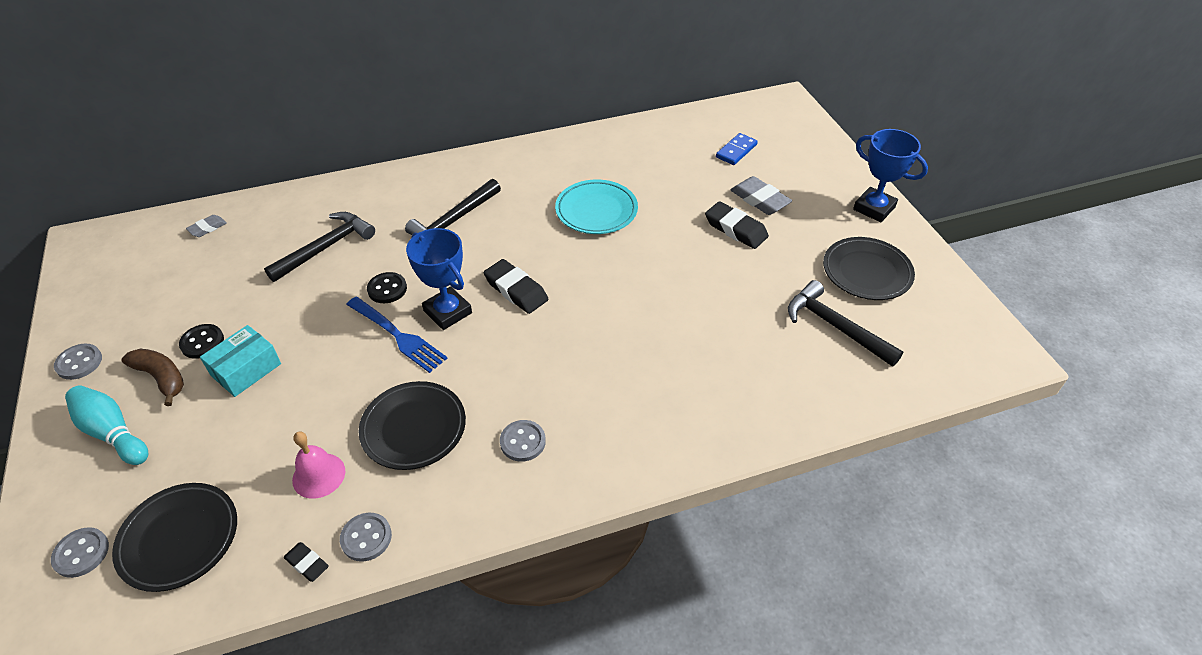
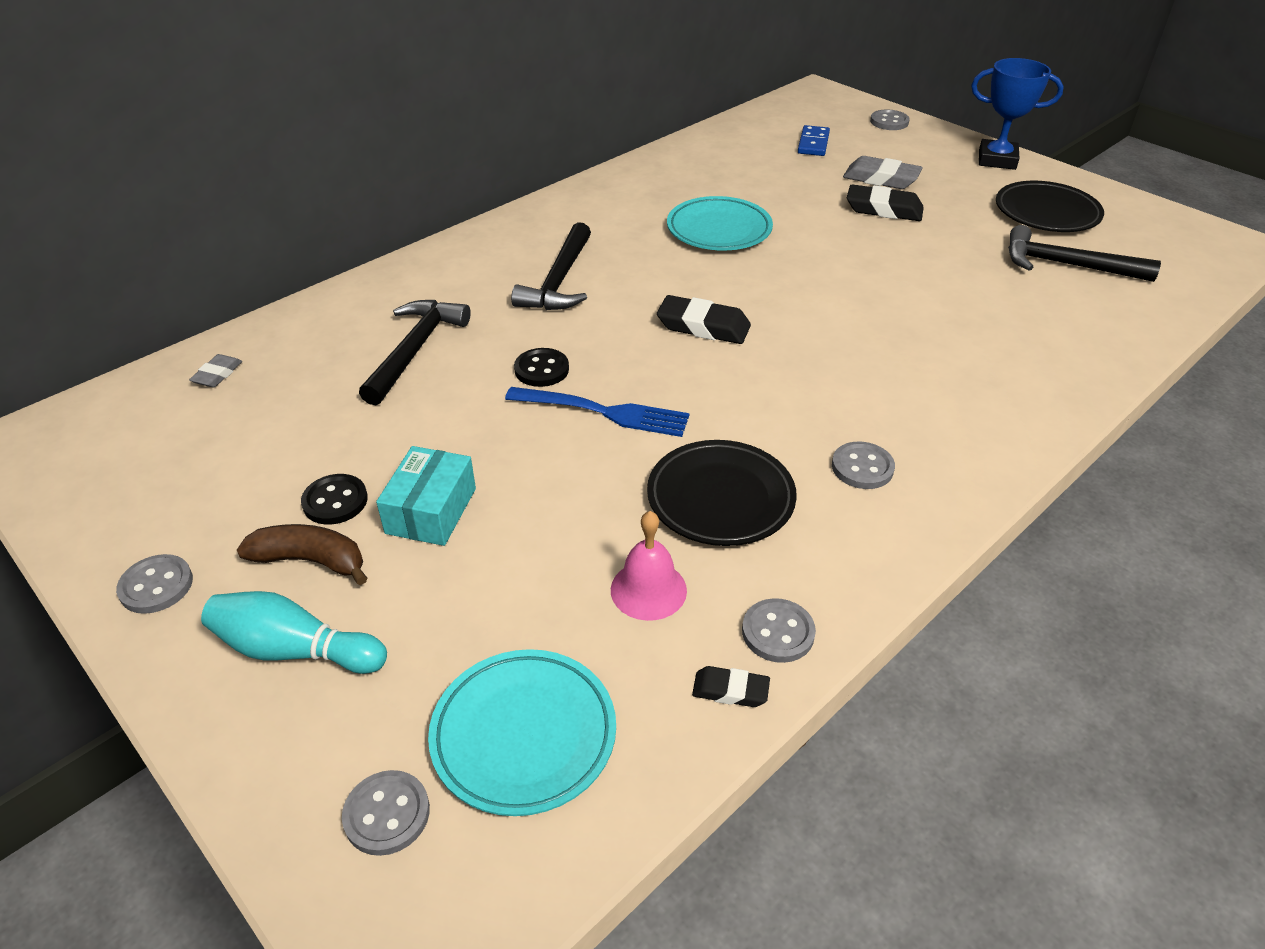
camera: 25 degrees left, 5 degrees down
(179, 539) = (524, 735): black plate -> turquoise plate
(447, 312) = (642, 370): blue trophy -> none
(817, 146) = (889, 122): none -> grey button

